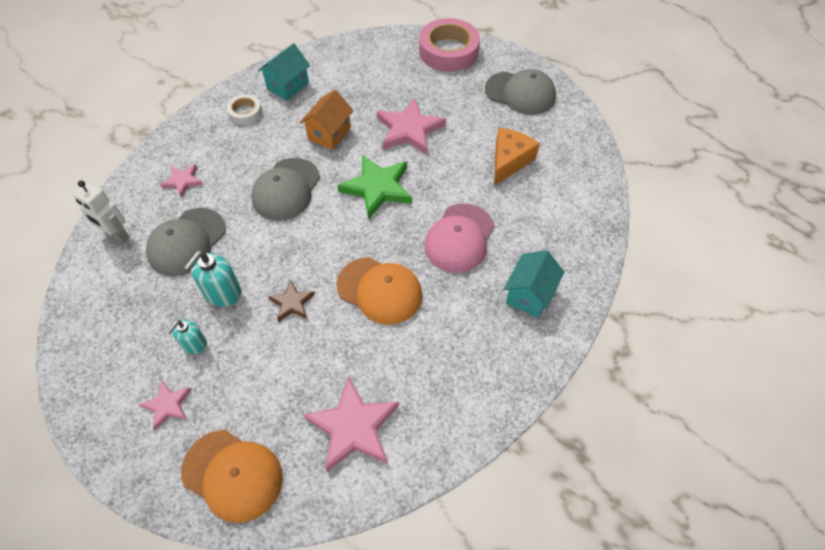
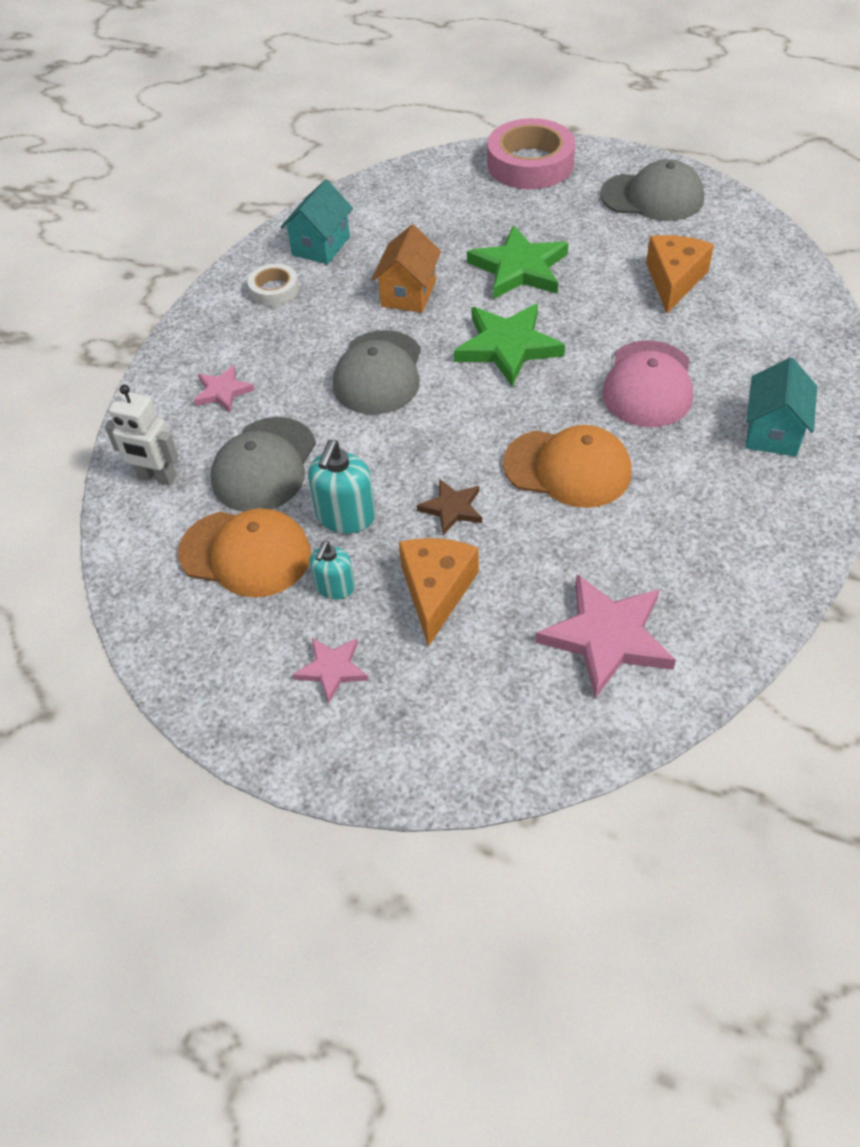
camera: 10 degrees left, 5 degrees down
(233, 475) = (465, 732): orange cap -> orange cap (246, 553)
(257, 363) = (436, 591): none -> orange cheese
(409, 130) = (519, 268): pink star -> green star

